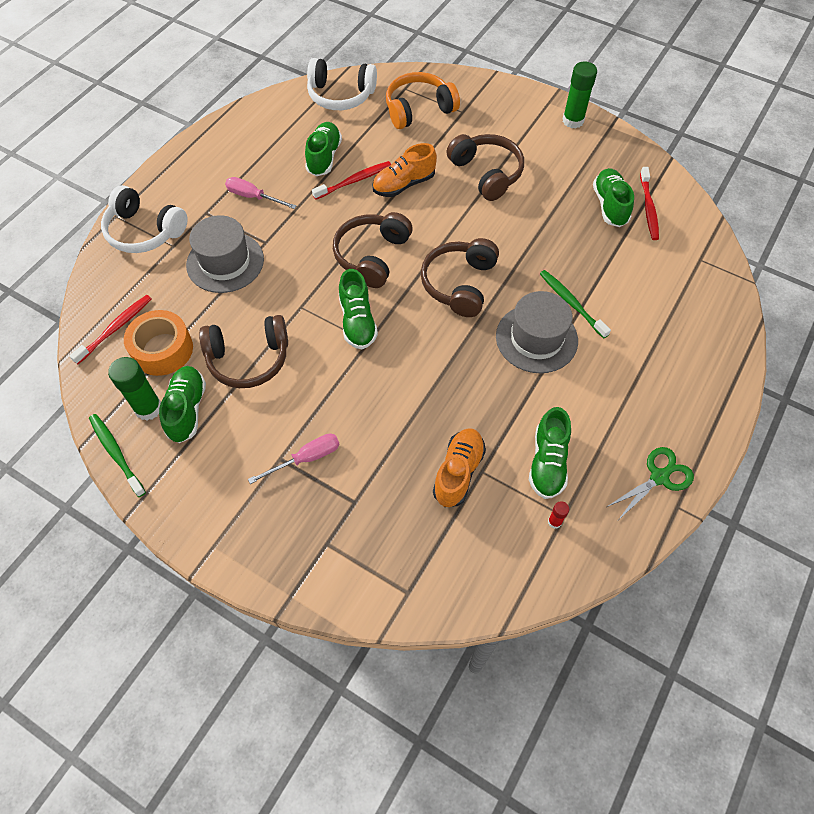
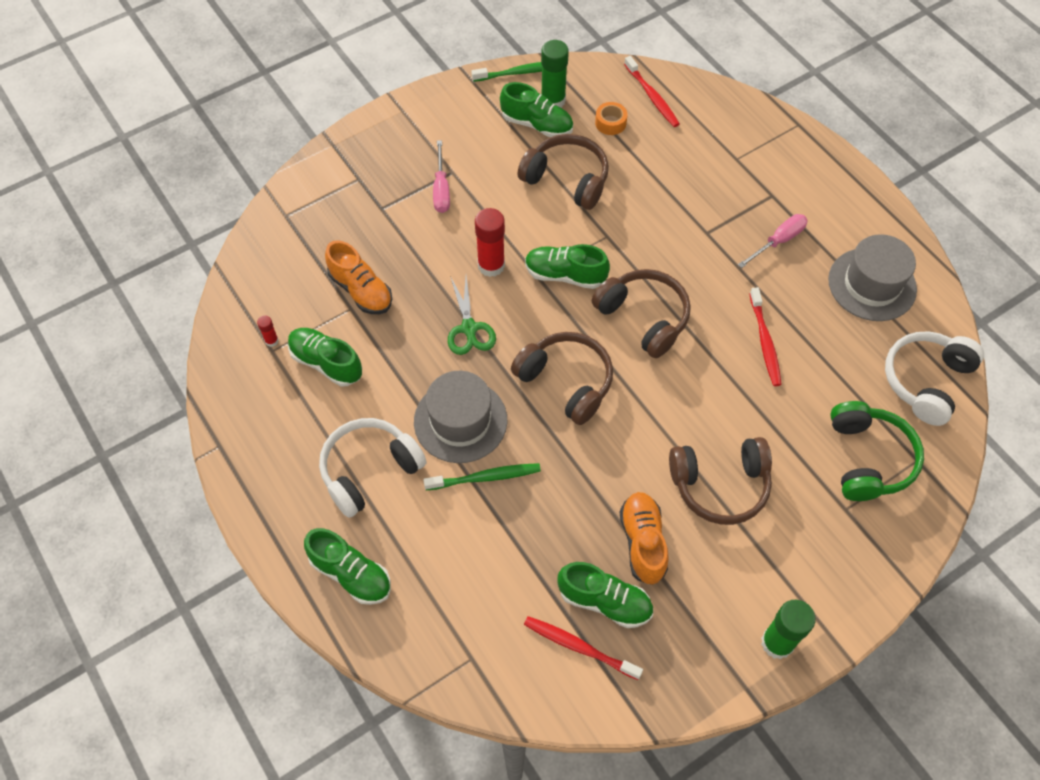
camera: 115 degrees right, 0 degrees up
(144, 231) = (766, 141): white headphones -> white headphones (369, 470)
(162, 349) = (610, 123): orange tape -> orange tape, size x0.54
(225, 262) = (695, 193): grey hat -> grey hat (872, 284)
(248, 359) = (567, 179): brown headphones -> brown headphones turned 105 degrees clockwise
(324, 157) = (816, 325): green shoe -> green shoe (351, 574)
(375, 379) = (491, 265): none -> red glue stick
(404, 184) = (738, 389): orange shoe -> orange shoe (643, 542)
(418, 109) = (868, 459): orange headphones -> green headphones
(659, 477) = (254, 447): green scissors -> green scissors (469, 328)

